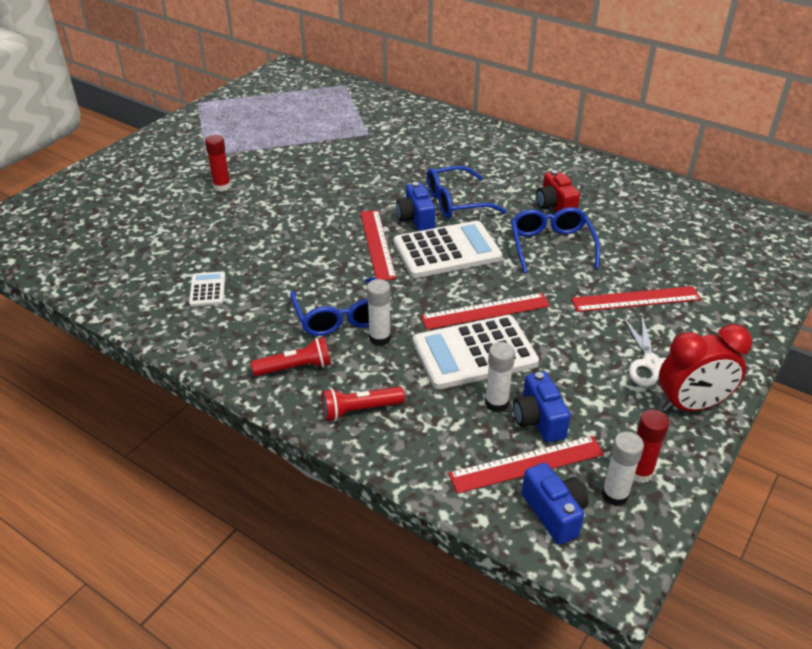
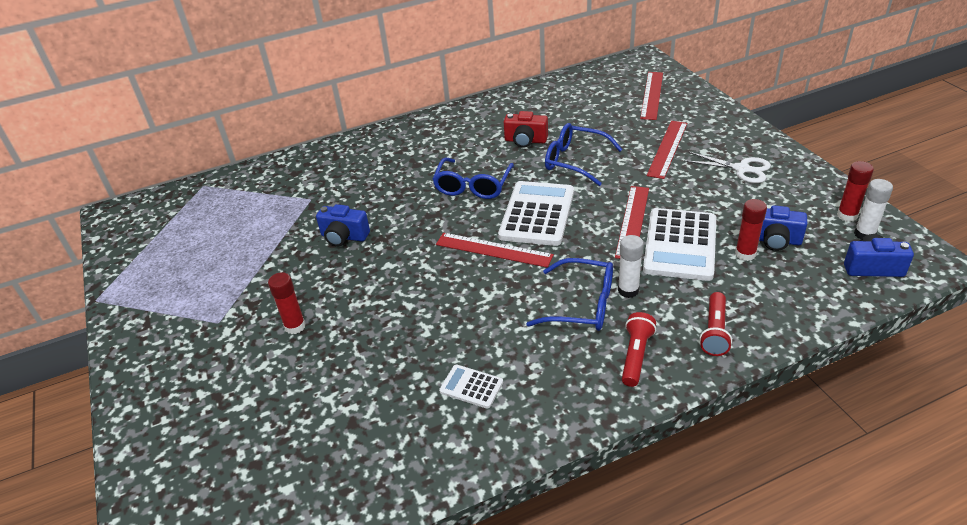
camera: 55 degrees left, 0 degrees up
(416, 219) = (476, 215): blue camera -> blue camera (344, 237)
(496, 403) = (745, 254): white glue stick -> red glue stick
(526, 464) = (818, 263): red ruler -> red ruler (651, 95)
(691, 405) = (792, 170): red clock -> none

